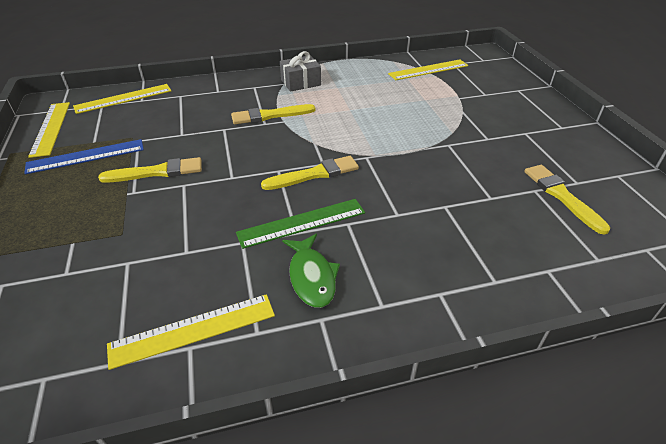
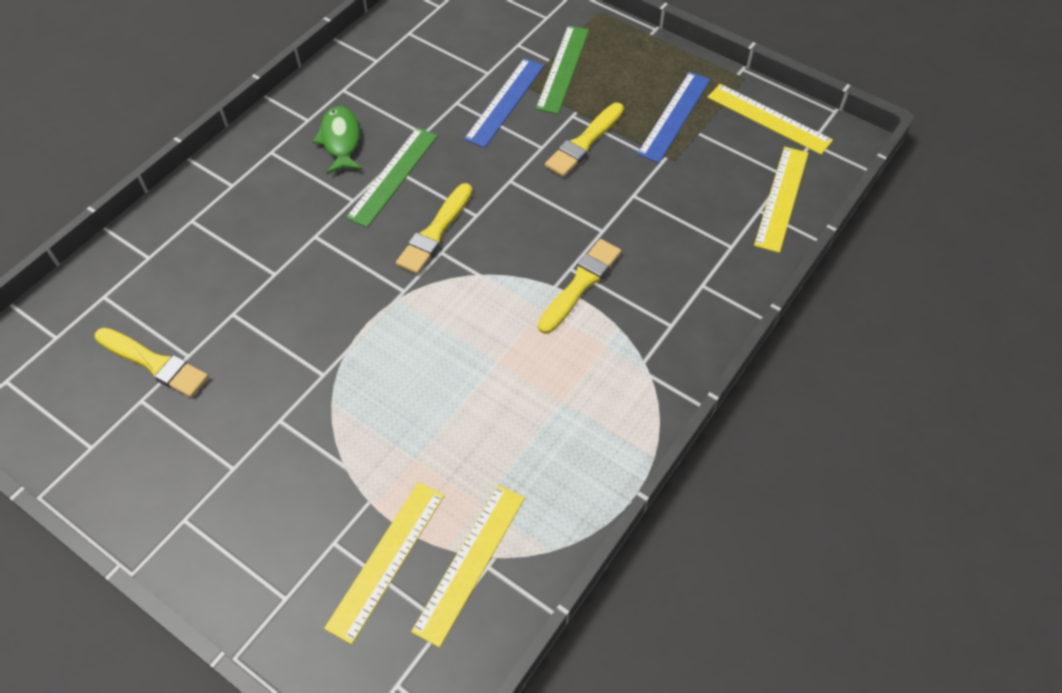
camera: 140 degrees right, 15 degrees up
(78, 228) = (563, 69): none -> green ruler
(155, 229) = (505, 102): none -> blue ruler
(193, 330) = (386, 68): yellow ruler -> yellow ruler (387, 560)
(301, 82) = (624, 378): grey gift -> none
(311, 277) = (340, 140): green fish -> green fish turned 45 degrees clockwise

